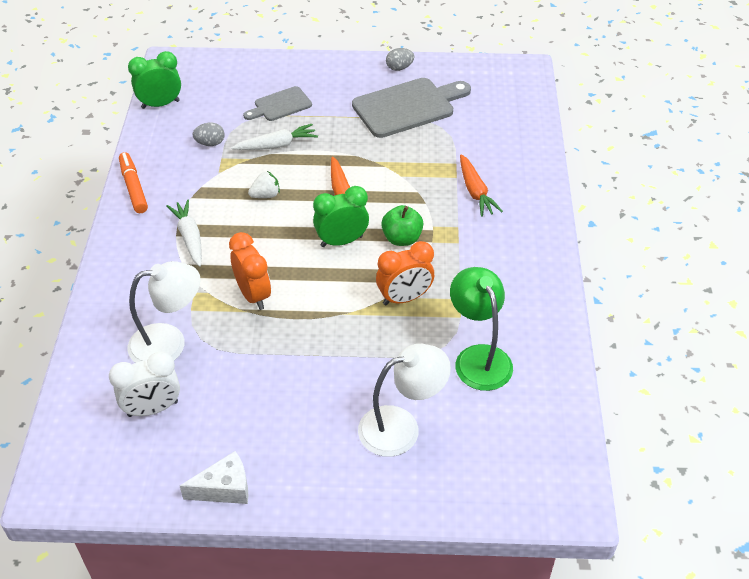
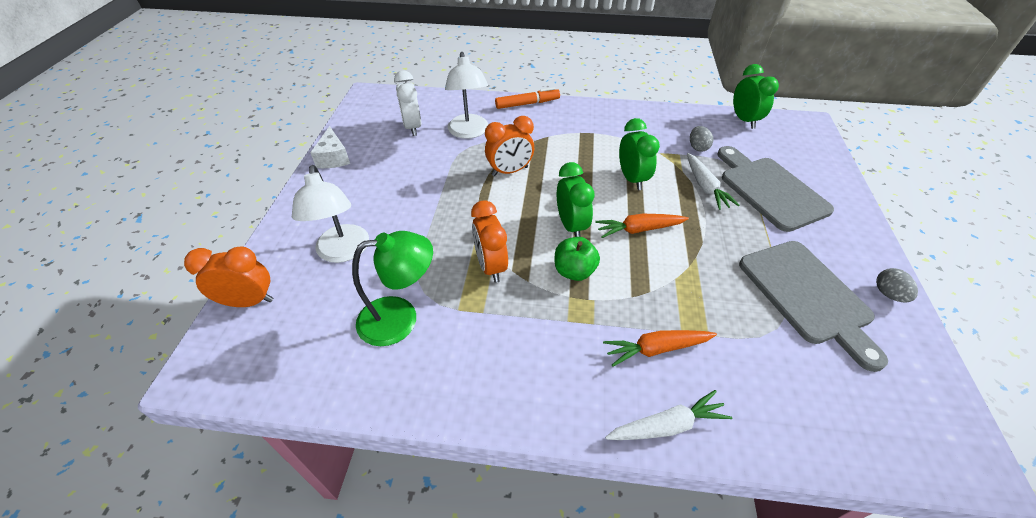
camera: 95 degrees right, 0 degrees up
(133, 187) = (634, 111): orange marker -> orange marker (527, 104)
(189, 237) = (577, 139): white carrot -> white carrot (667, 425)
(265, 195) = (632, 179): white strawberry -> green clock
(280, 105) = (770, 190): grey cutting board -> grey cutting board, size x1.76
(483, 494) = (249, 301): none -> orange clock

